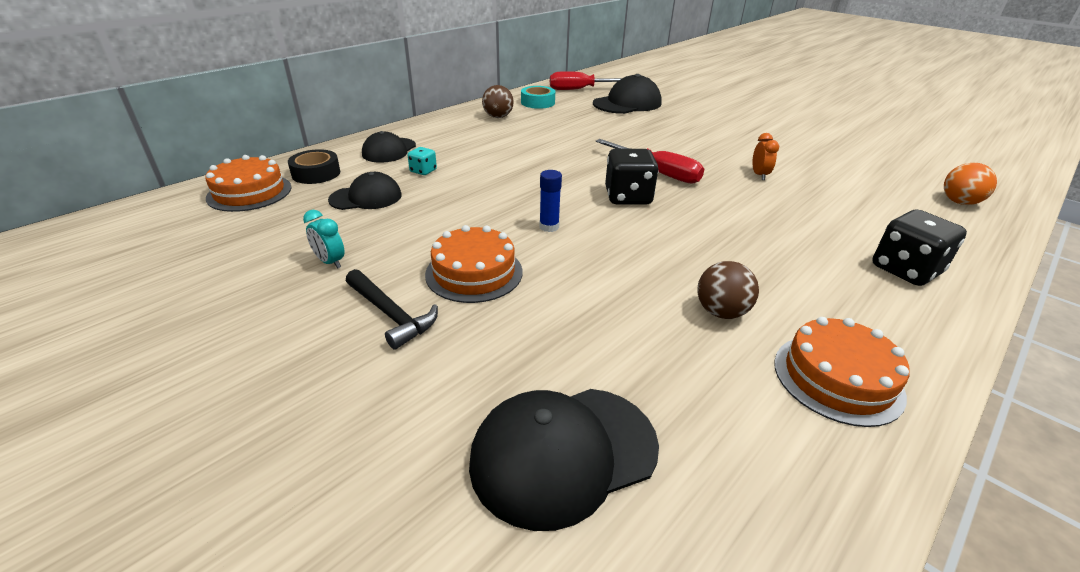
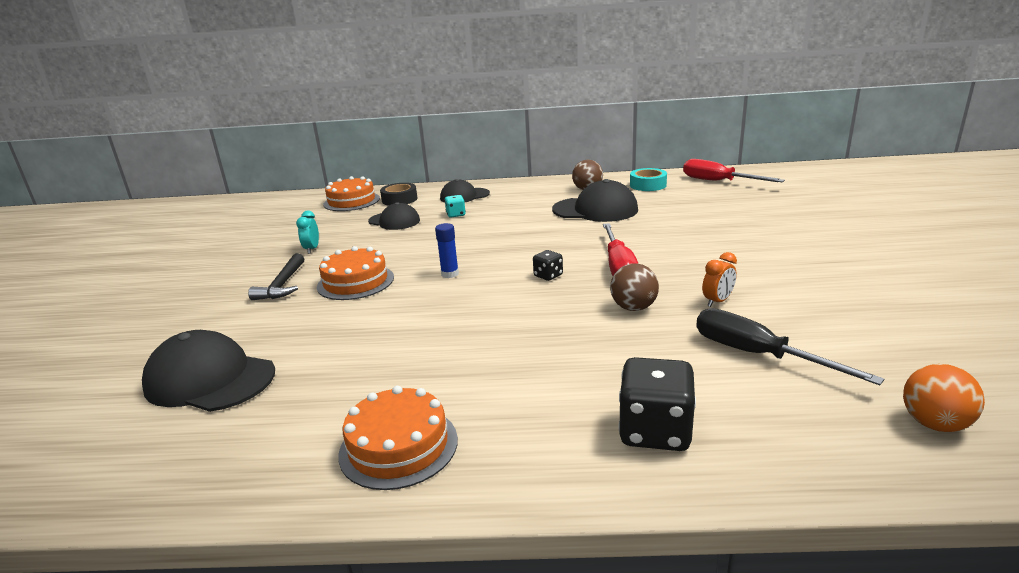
camera: 50 degrees right, 10 degrees down
(627, 103) = (737, 203): black cap -> black cap (595, 210)
(628, 197) = (548, 276): black dice -> black dice, size x0.52
(721, 312) = (427, 370): brown ball -> brown ball (633, 308)
(843, 200) = (758, 355): none -> black screwdriver

